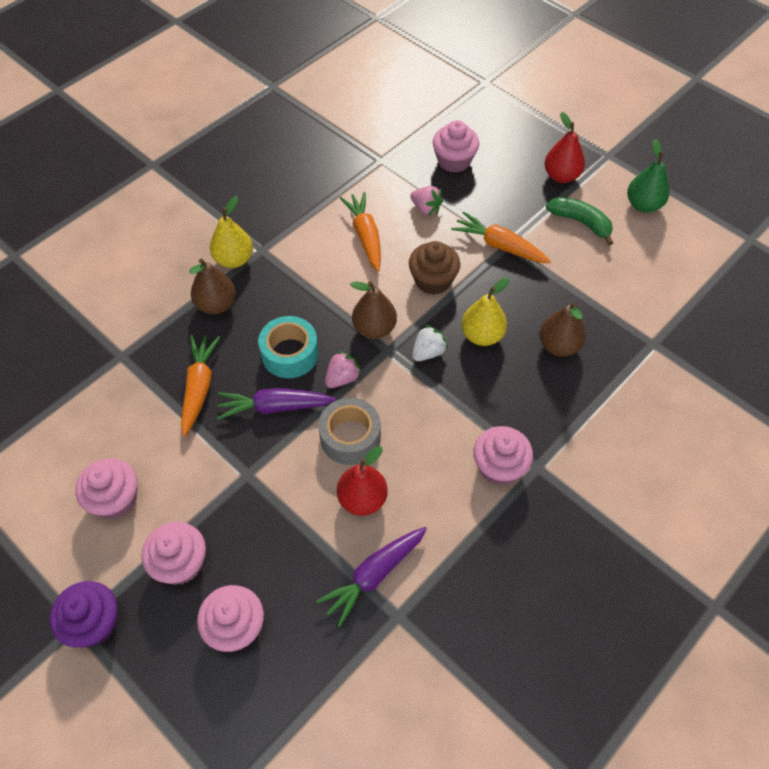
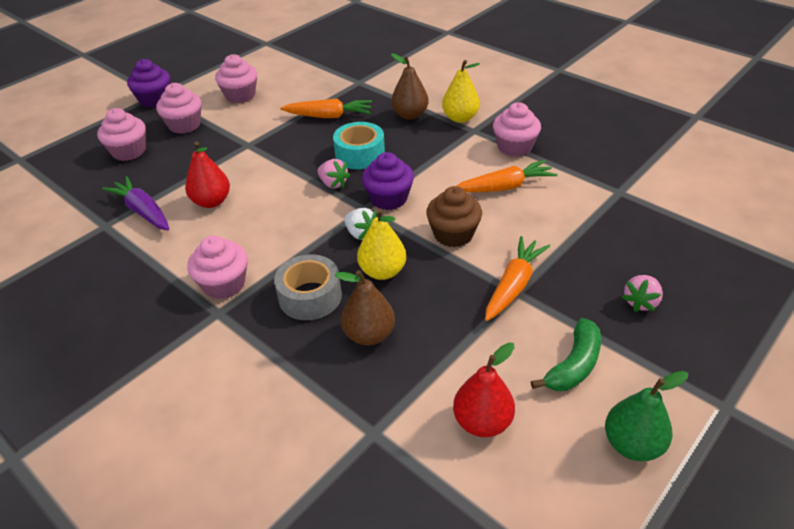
camera: 90 degrees right, 15 degrees down
(274, 407) = (307, 151): purple carrot -> none
(350, 437) = (272, 192): grey tape -> grey tape (310, 296)
(374, 328) = (389, 199): brown pear -> purple cupcake
(426, 208) = (556, 226): pink strawberry -> pink strawberry (640, 302)
(454, 161) = (642, 246): pink cupcake -> pink cupcake (514, 147)
(561, 176) = (656, 347): red pear -> red pear (482, 422)

